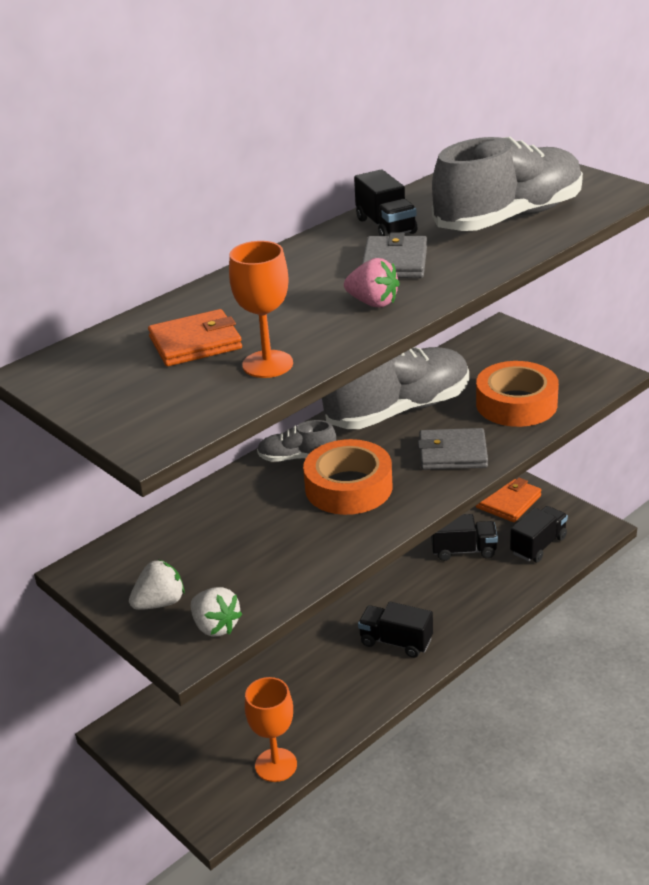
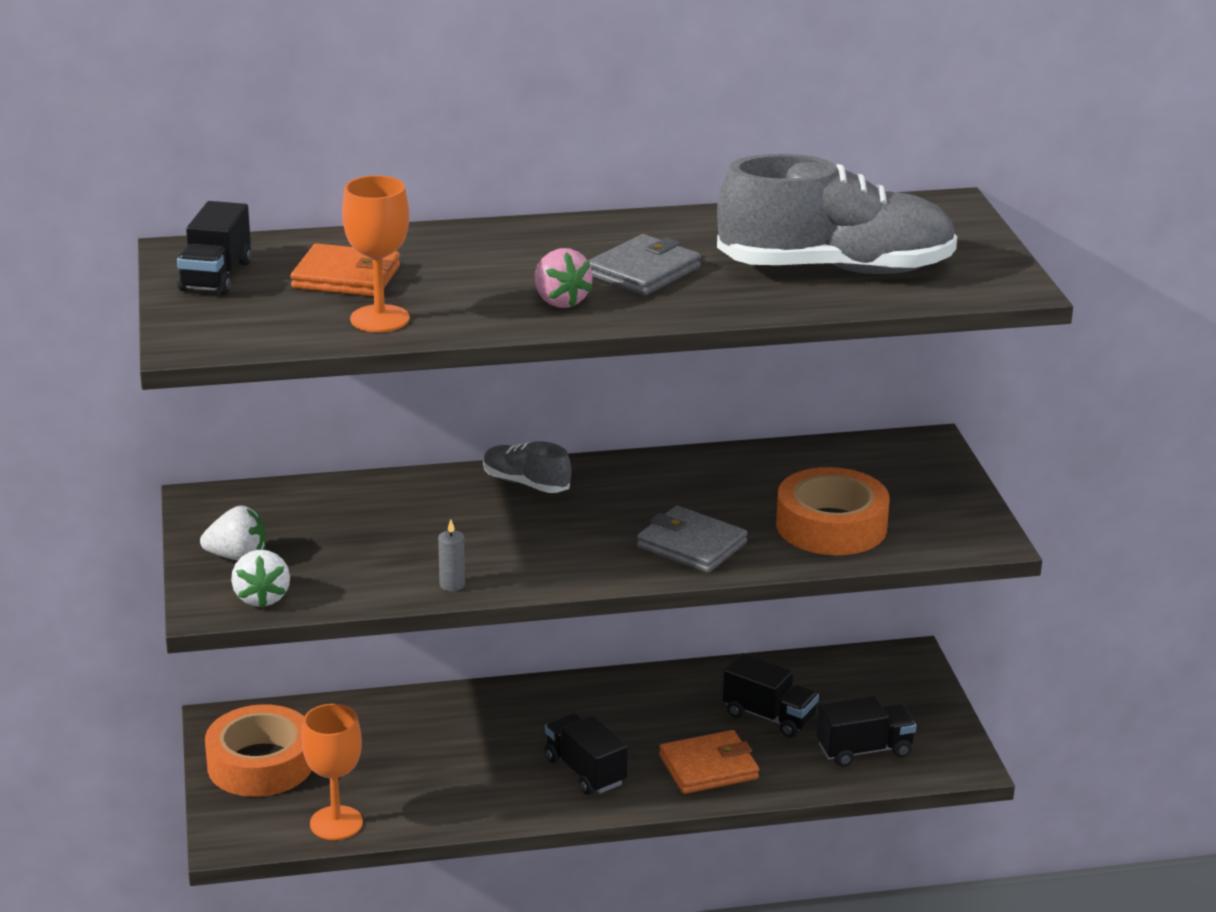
camera: 30 degrees right, 5 degrees down
(337, 552) = (452, 585): none -> grey candle
(348, 487) = (540, 532): orange tape -> orange tape (261, 763)
(386, 226) = (694, 233): black truck -> black truck (216, 276)
(398, 410) = (692, 480): grey shoe -> none
(508, 501) = (886, 689): orange wallet -> orange wallet (708, 767)

